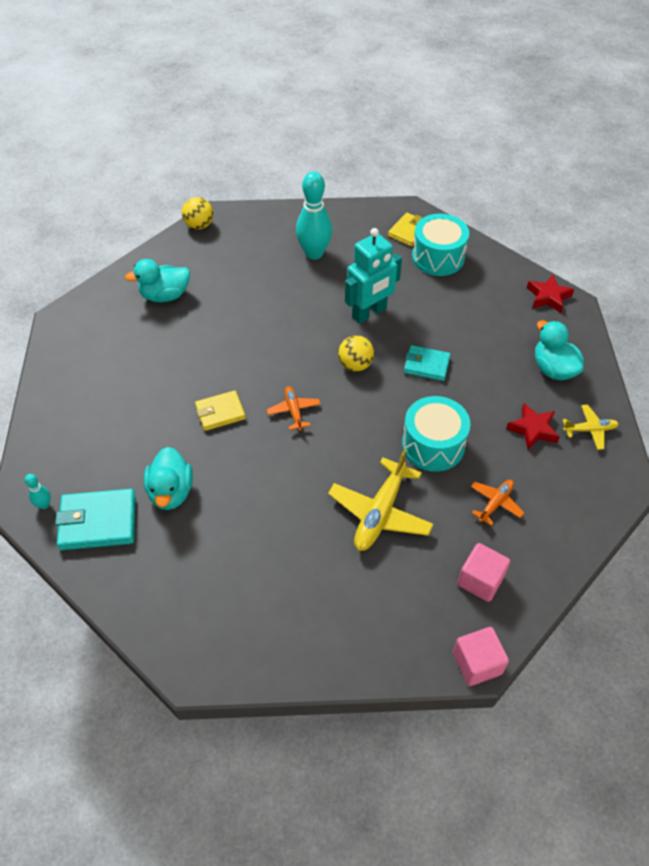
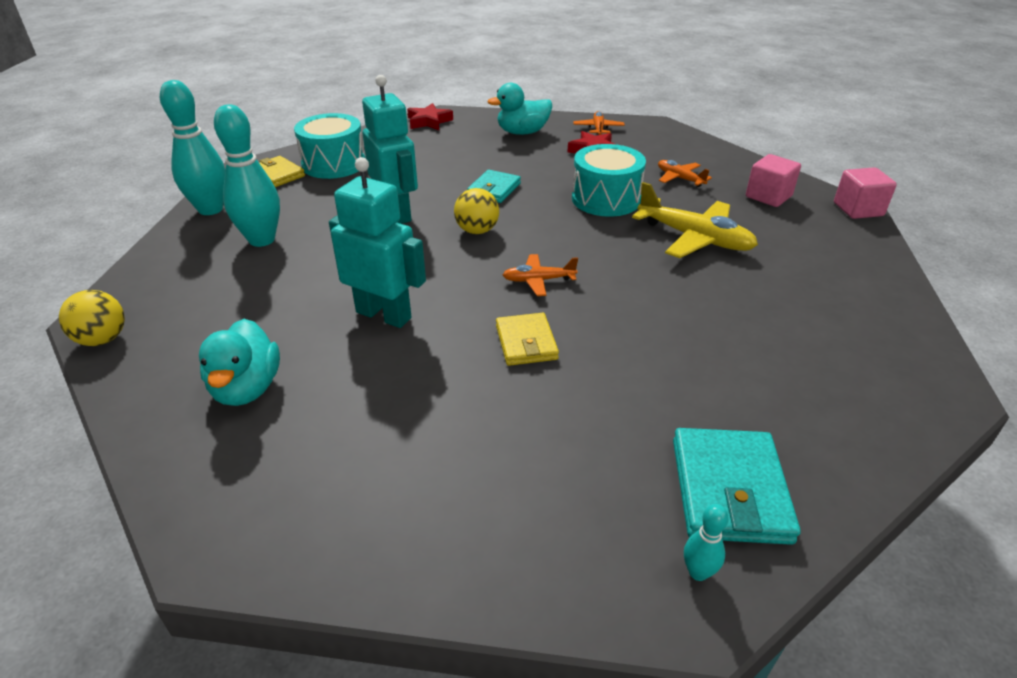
camera: 80 degrees left, 15 degrees down
(171, 492) = (668, 400): turquoise duck -> none
(239, 336) = (384, 315): none -> turquoise robot
(347, 215) = (210, 209): none -> turquoise bowling pin
(590, 430) = (598, 129): yellow plane -> orange plane

